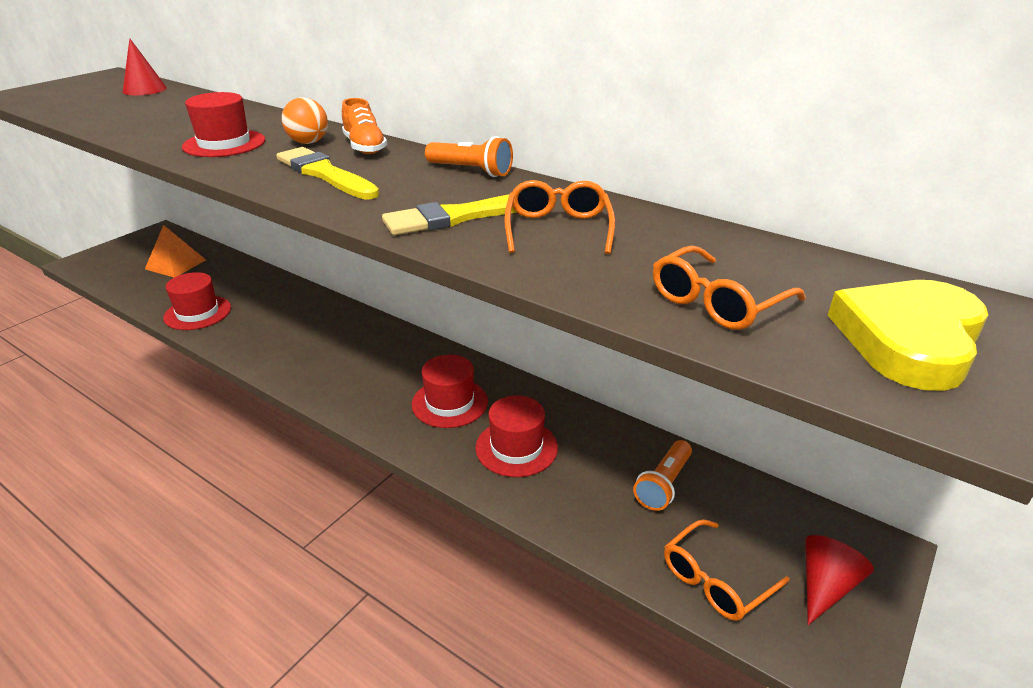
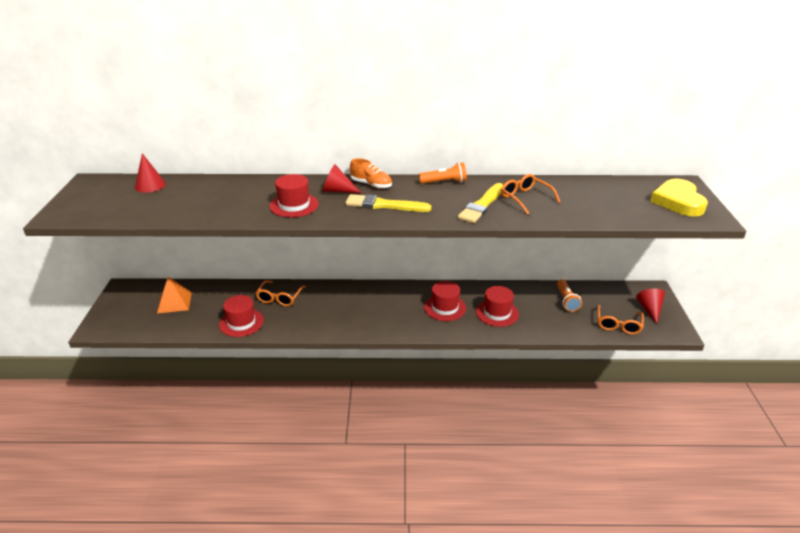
camera: 35 degrees left, 0 degrees up
(308, 142) = (337, 191): orange ball -> red cone
(717, 302) = (616, 208): orange glasses -> orange glasses (279, 298)

